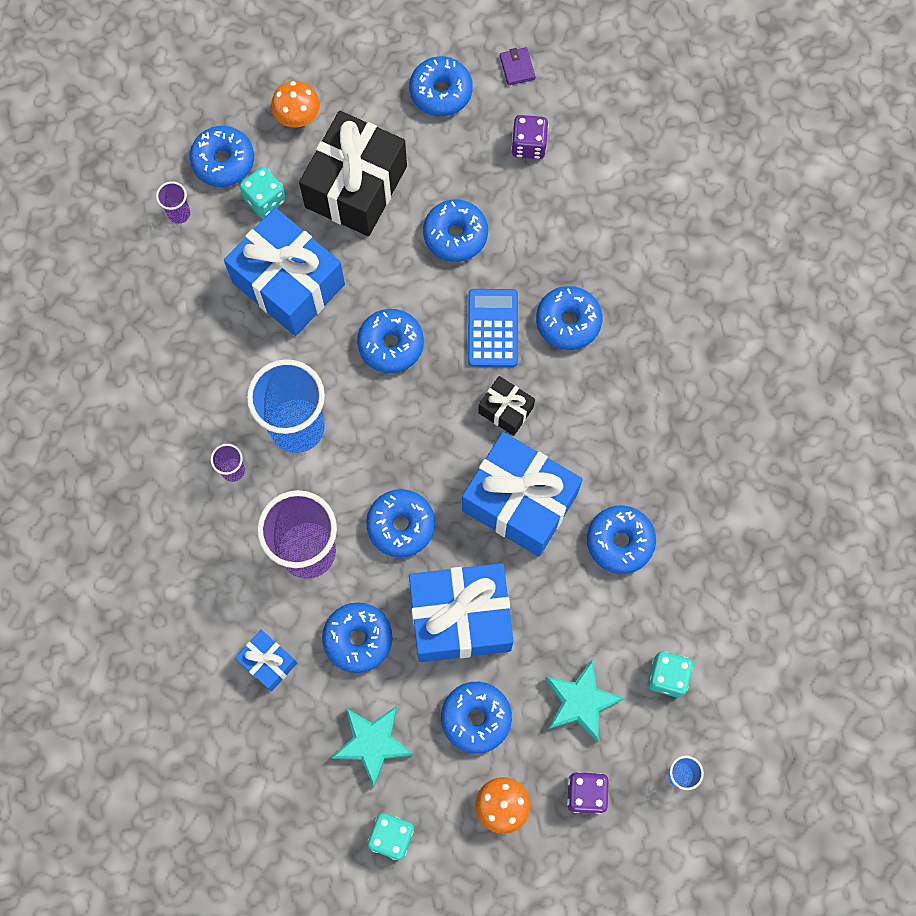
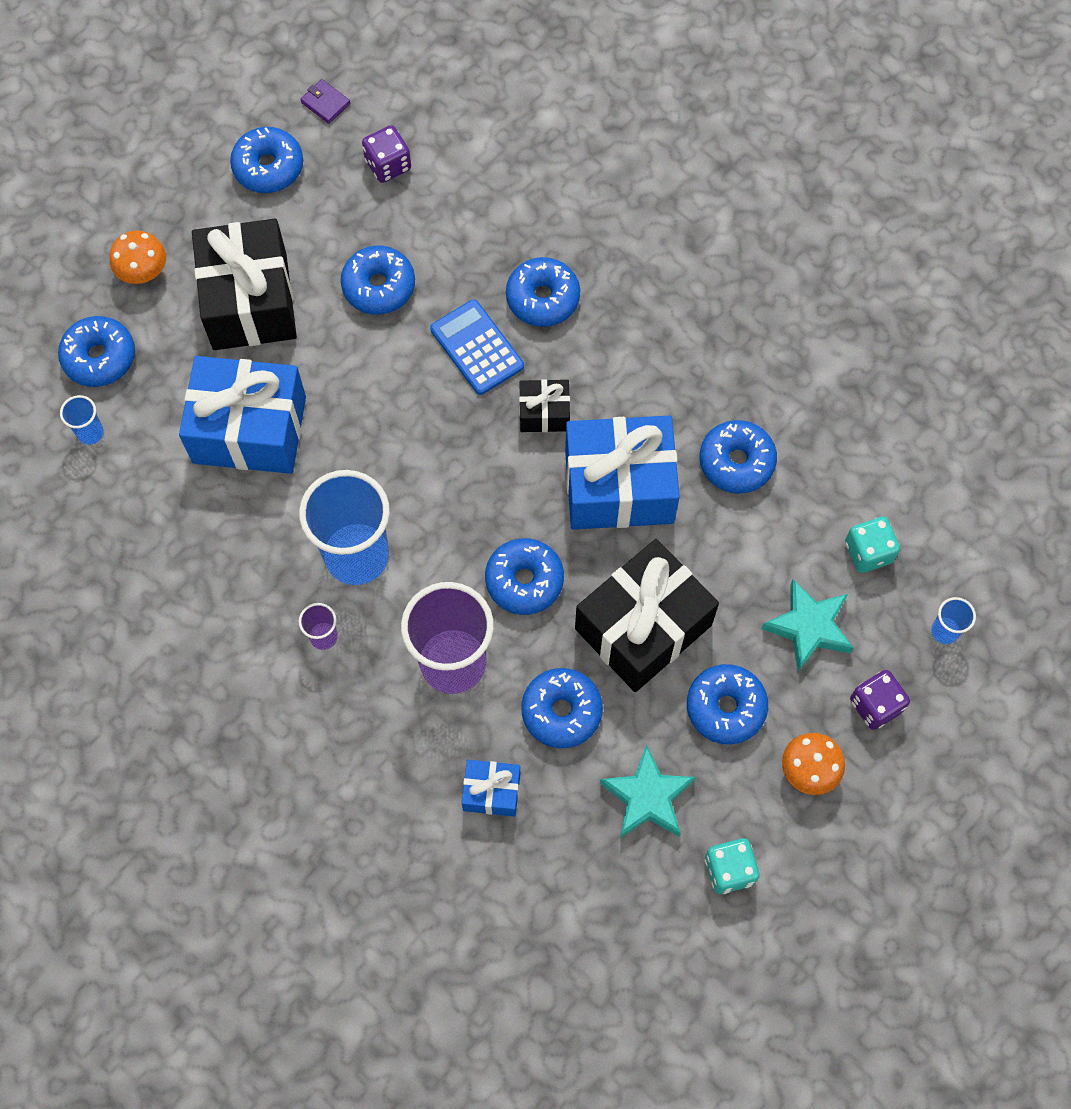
camera: 35 degrees left, 5 degrees down
(179, 213) = (90, 433): purple cup -> blue cup
(265, 199) = (168, 367): turquoise dice -> none
(391, 344) = (391, 423): blue donut -> none
(460, 618) = (643, 627): blue gift -> black gift

